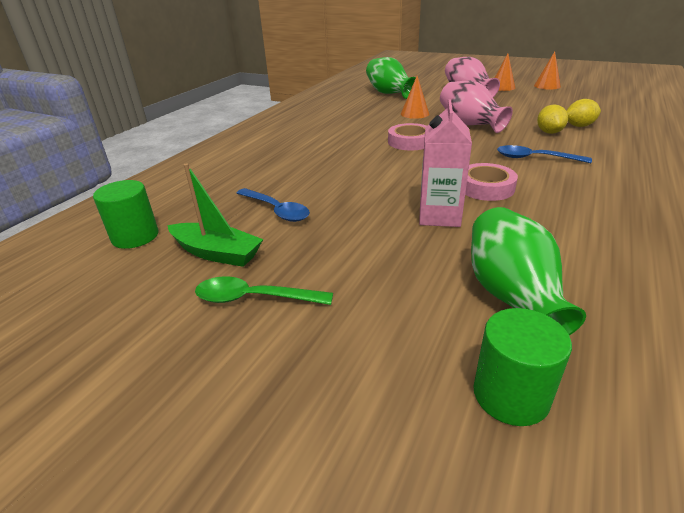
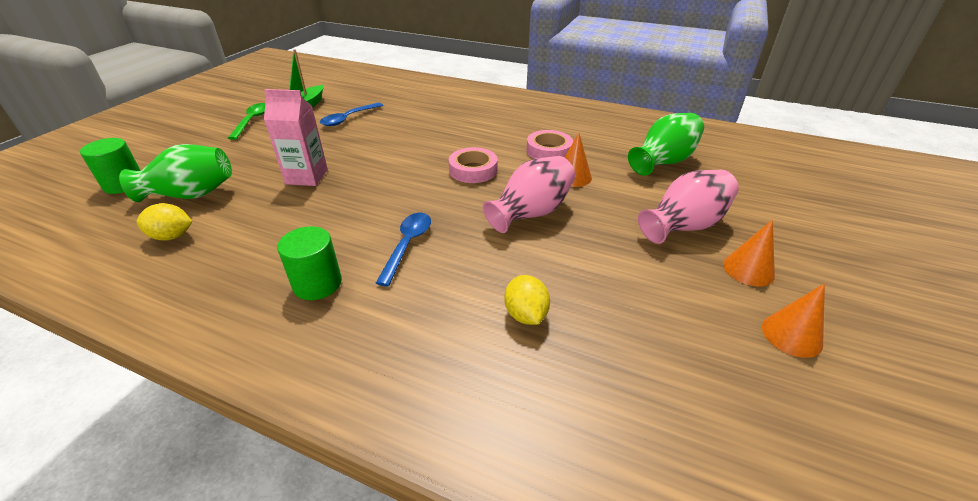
camera: 85 degrees right, 5 degrees up
(135, 236) = (336, 86): green cylinder -> green cylinder (317, 283)
(486, 187) = (346, 203): pink tape -> pink tape (549, 151)
(549, 132) = (497, 276): yellow lemon -> yellow lemon (172, 236)

